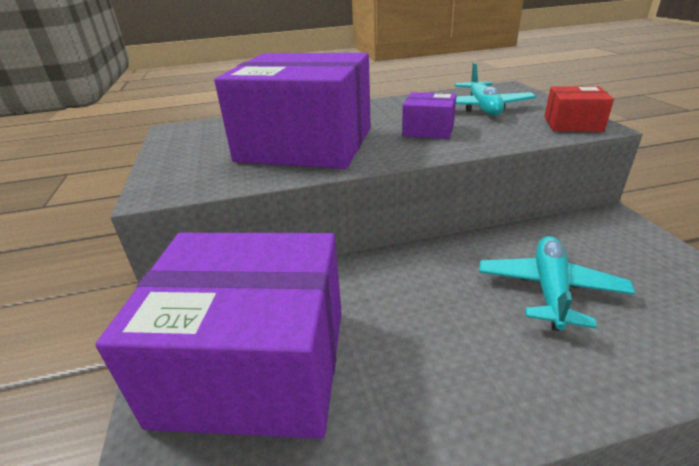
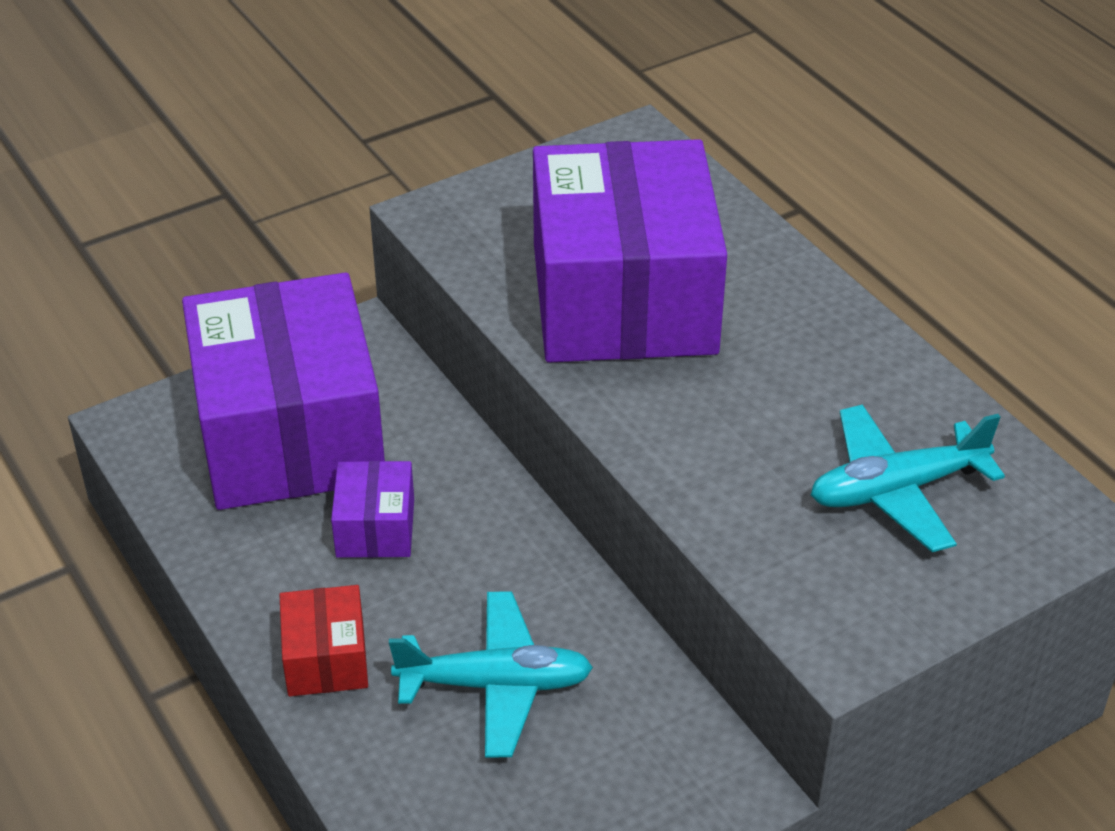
camera: 70 degrees right, 10 degrees up
(428, 130) = (738, 427): purple box -> purple box (375, 528)
(572, 124) = (841, 619): red box -> red box (326, 659)

